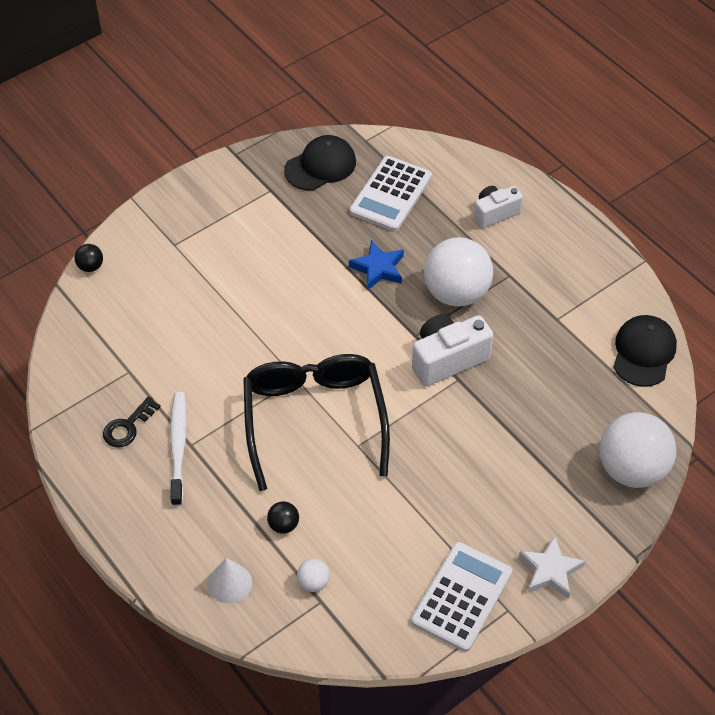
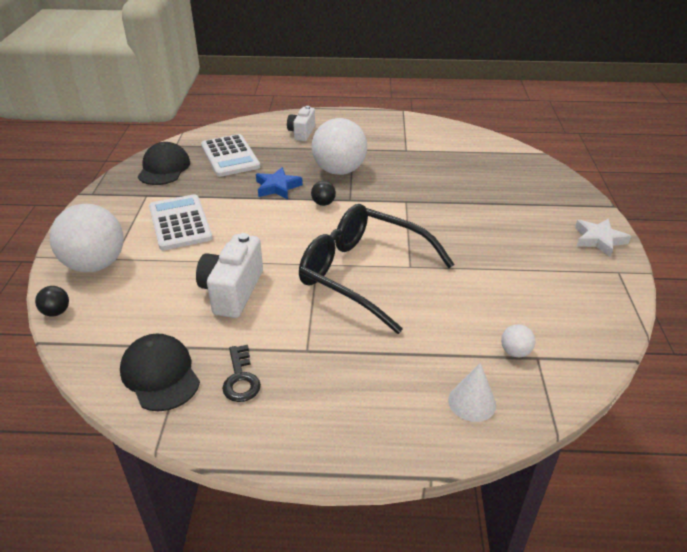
camera: 50 degrees left, 15 degrees down
(178, 446) = (300, 358): white toothbrush -> none
(283, 525) = (443, 339): black ball -> black ball (323, 203)
(447, 359) = (385, 197): white camera -> white camera (232, 291)
(461, 596) = (590, 286): white calculator -> white calculator (180, 223)
(631, 469) = (545, 177): white ball -> white ball (95, 264)
(643, 352) = (465, 137): black cap -> black cap (160, 375)

